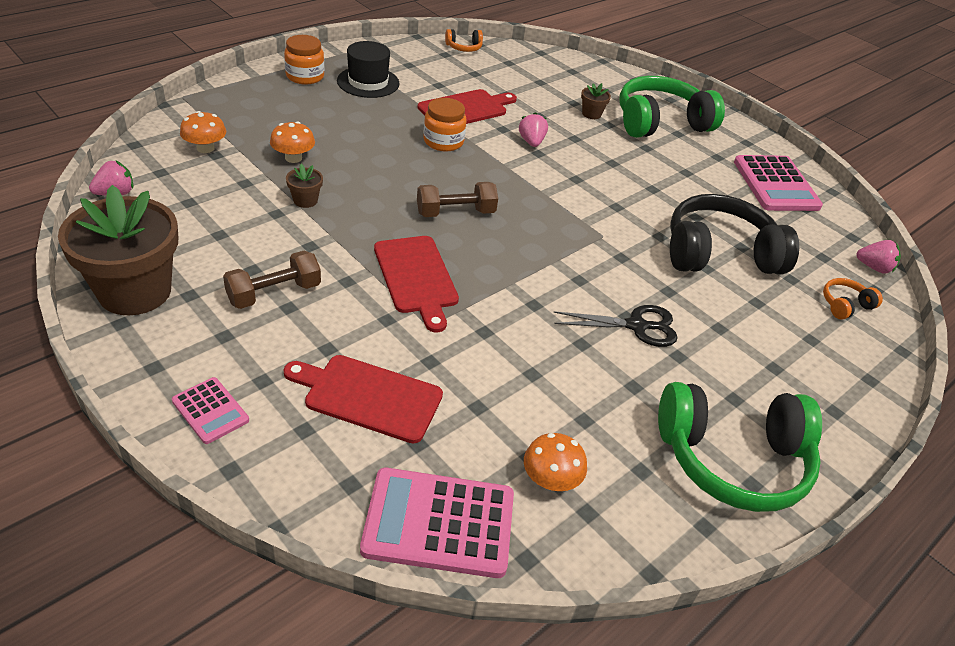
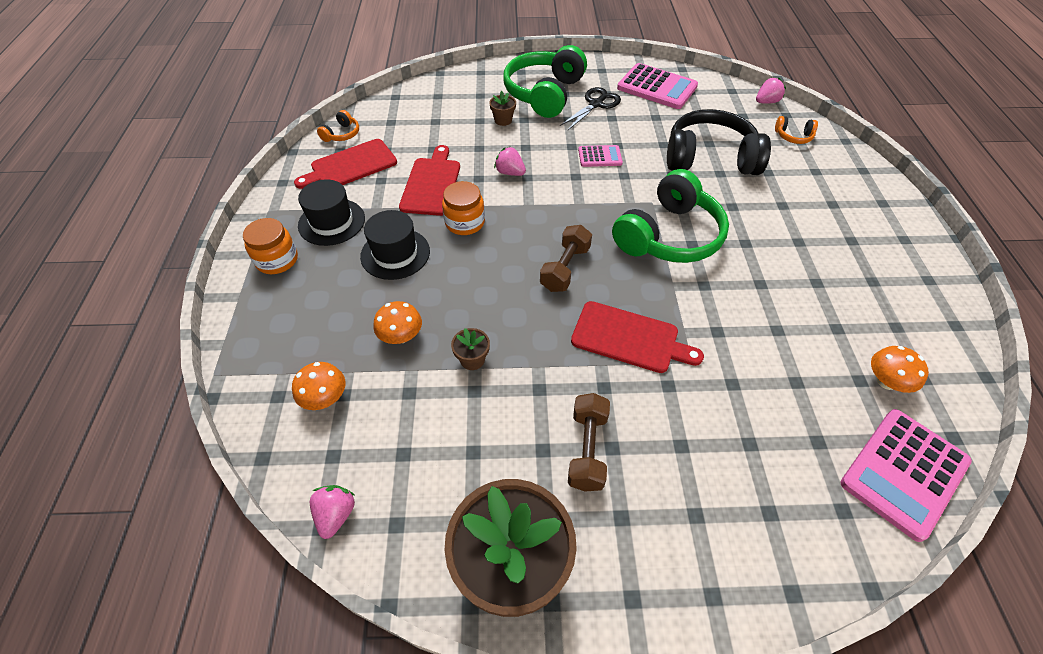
camera: 45 degrees left, 10 degrees up
(210, 411) = (714, 576): pink calculator -> pink calculator (600, 157)
(368, 397) = (753, 447): red cutting board -> red cutting board (350, 166)
(370, 122) = (395, 254): none -> black hat
(636, 326) = (758, 244): black scissors -> black scissors (596, 104)
(719, 254) = (710, 158): black headphones -> black headphones turned 60 degrees clockwise
(732, 459) = (904, 276): green headphones -> green headphones (668, 235)
(845, 305) = (793, 136): orange headphones -> orange headphones turned 90 degrees counterclockwise

